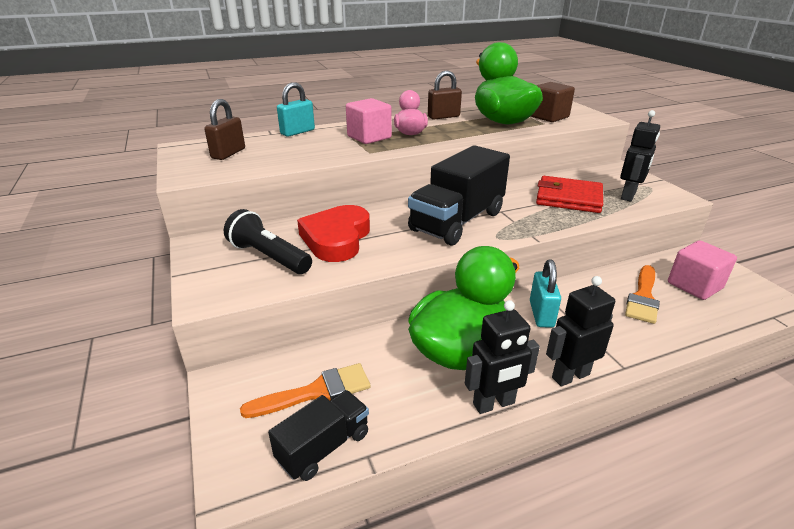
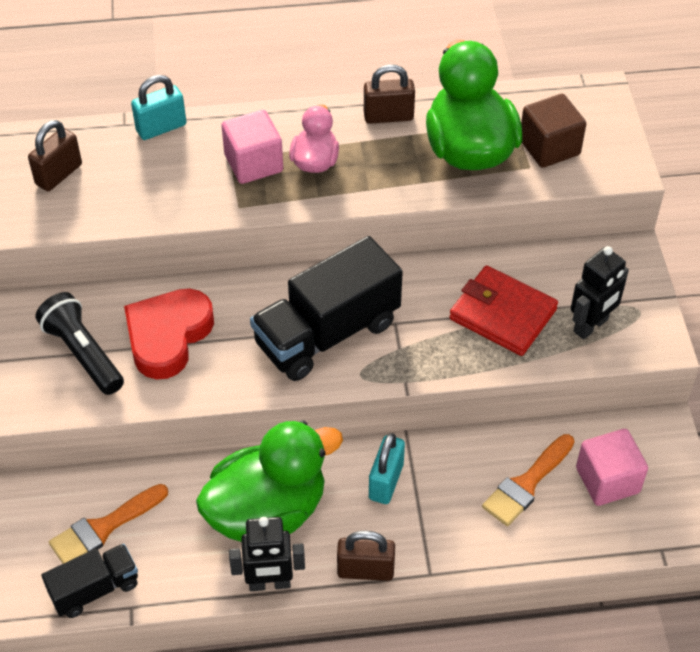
camera: 15 degrees right, 20 degrees up
(316, 392) = (103, 528): orange brush -> orange brush turned 150 degrees clockwise
(570, 375) = (365, 570): black robot -> brown padlock

